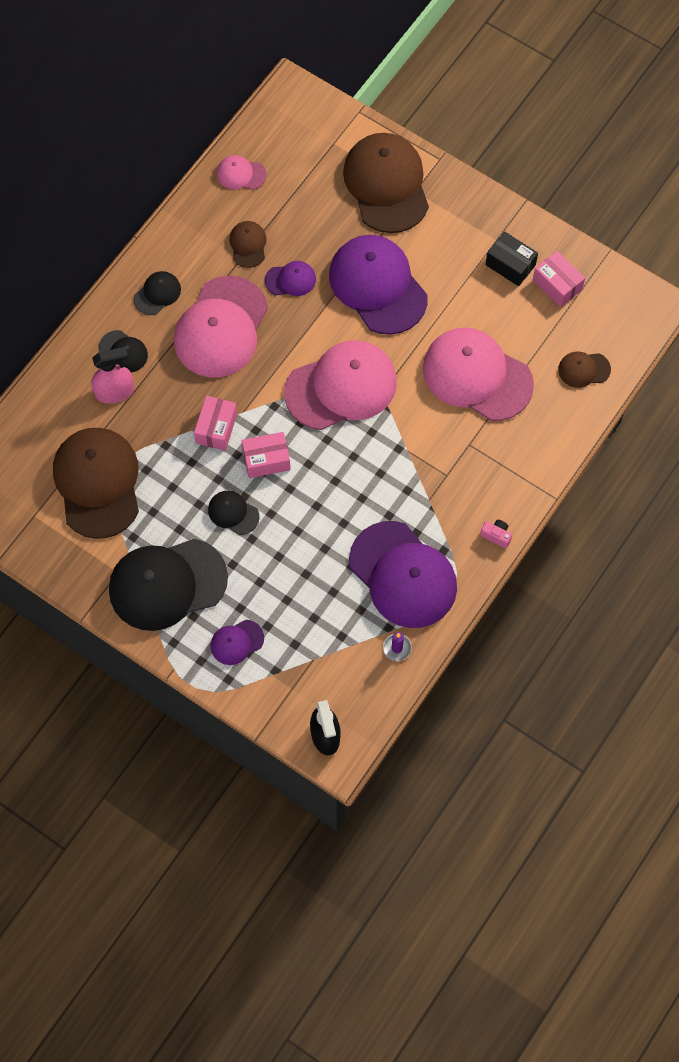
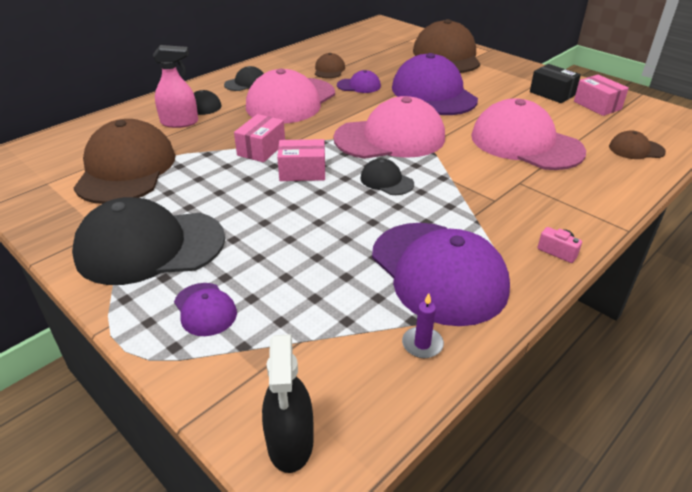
camera: 10 degrees right, 30 degrees down
(233, 513) = (252, 202): black cap -> black cap (386, 181)
(237, 642) = (205, 309): purple cap -> purple cap turned 105 degrees counterclockwise
(241, 174) = (335, 45): pink cap -> none

